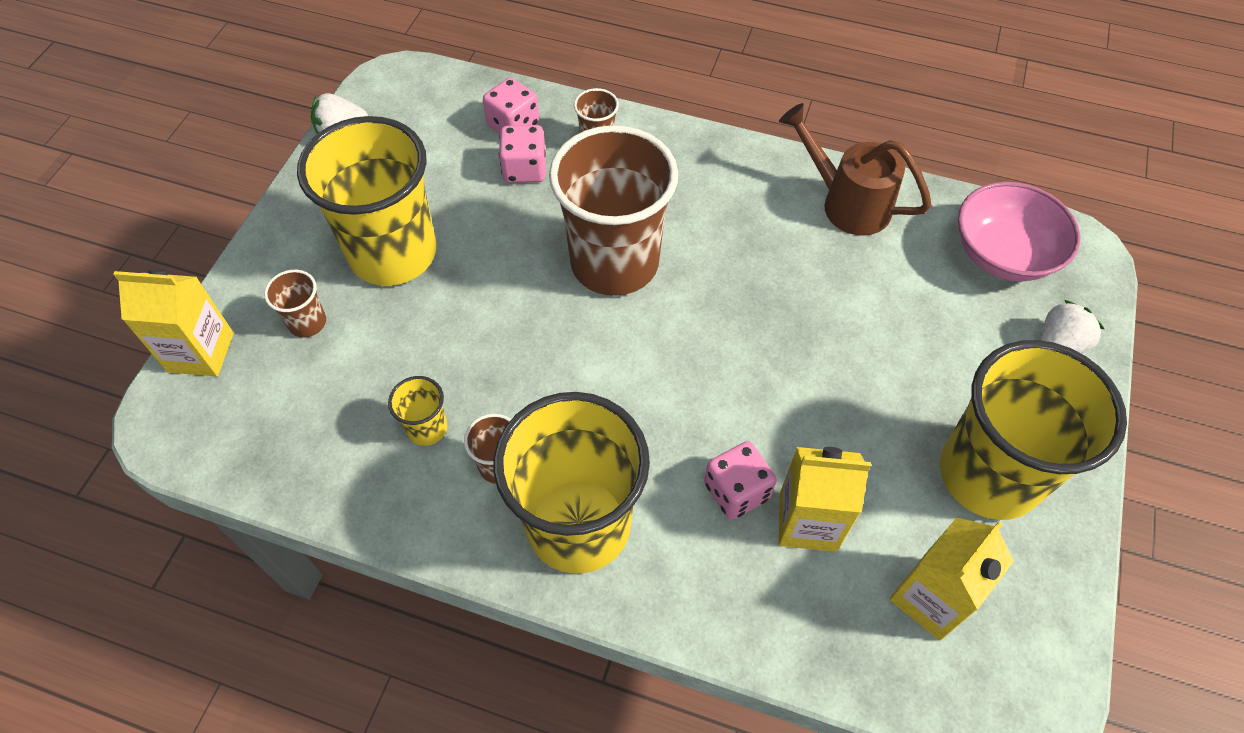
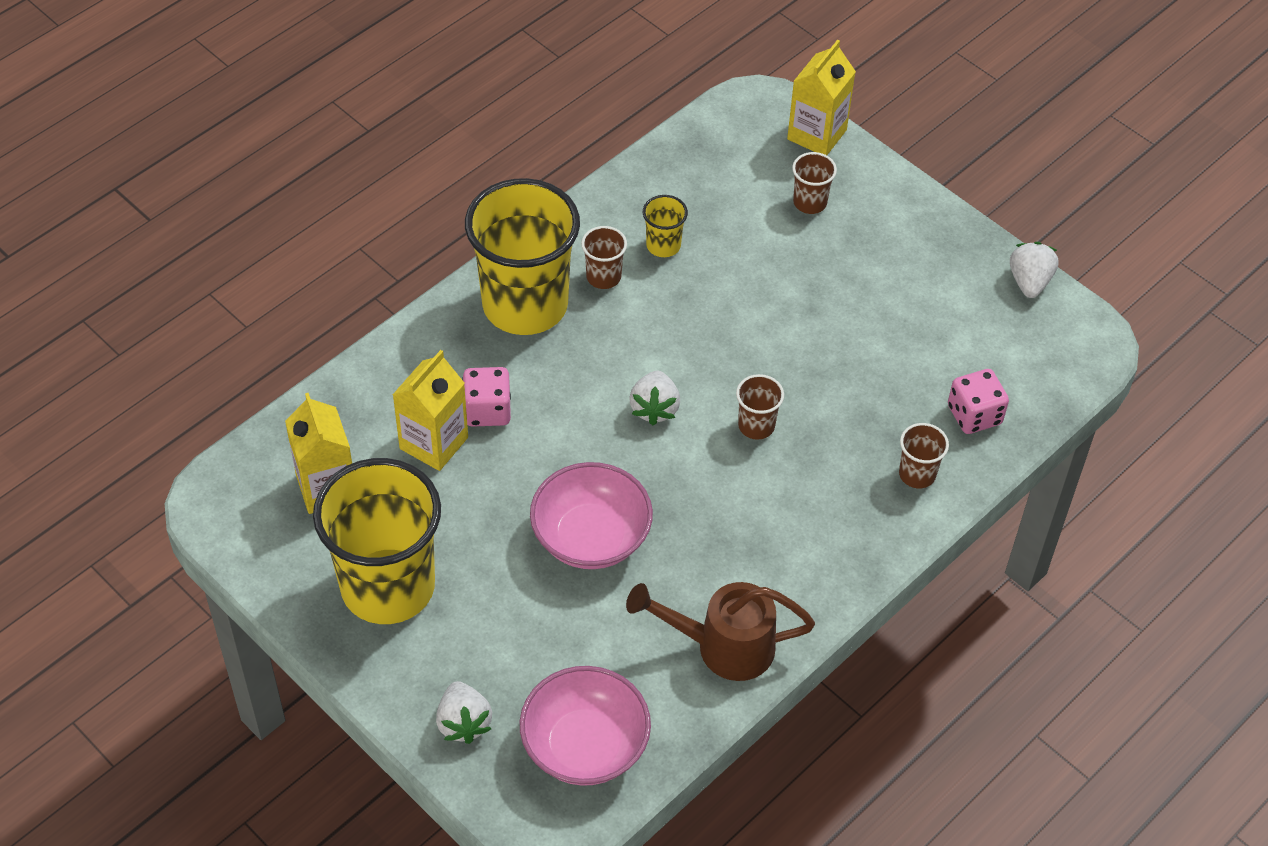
camera: 115 degrees right, 5 degrees down
(393, 253) = (855, 276): yellow cup -> none
(525, 169) = (908, 402): pink dice -> none
(614, 262) = (756, 425): brown cup -> brown cup, size x0.41
(643, 347) = (654, 408): none -> white strawberry
(815, 335) = (591, 537): none -> pink bowl
(847, 203) = (723, 646): brown watering can -> brown watering can turned 150 degrees counterclockwise

